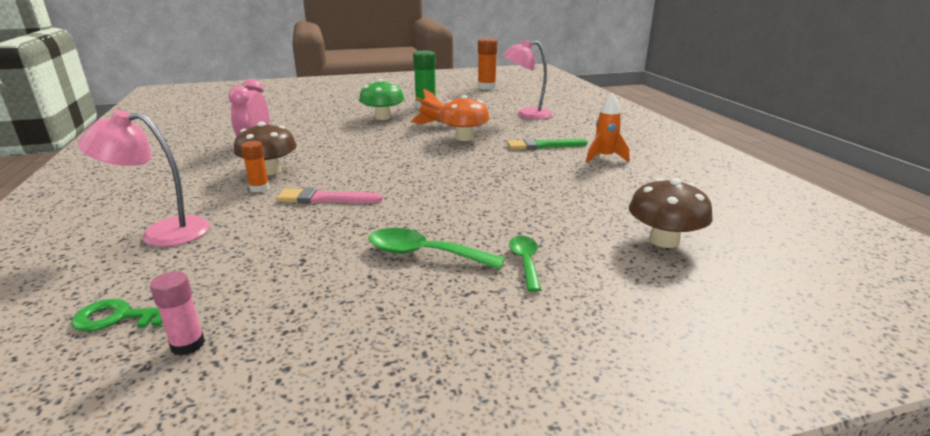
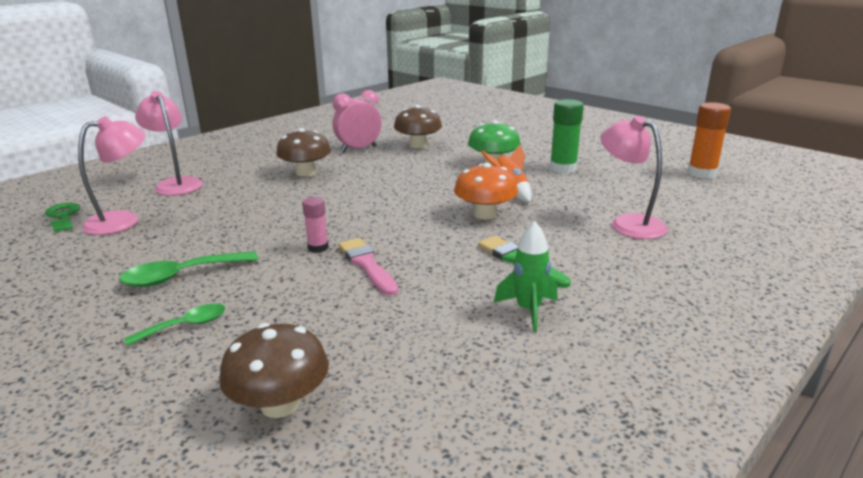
camera: 60 degrees right, 0 degrees up
(188, 345) = (34, 243): pink glue stick -> pink glue stick (318, 247)
(221, 274) = (123, 220): none -> pink lamp
(259, 188) = (269, 181): orange glue stick -> none
(296, 126) = (418, 145): none -> brown mushroom
(324, 199) = (266, 207): pink brush -> pink brush (367, 265)
(424, 254) = (181, 276): green spoon -> green spoon turned 105 degrees counterclockwise
(604, 158) = (528, 310): orange rocket -> green rocket

